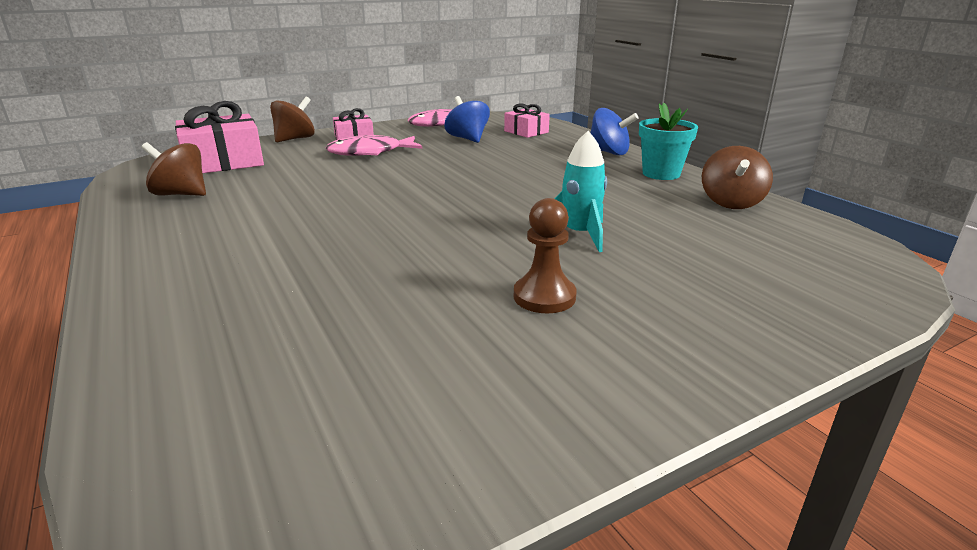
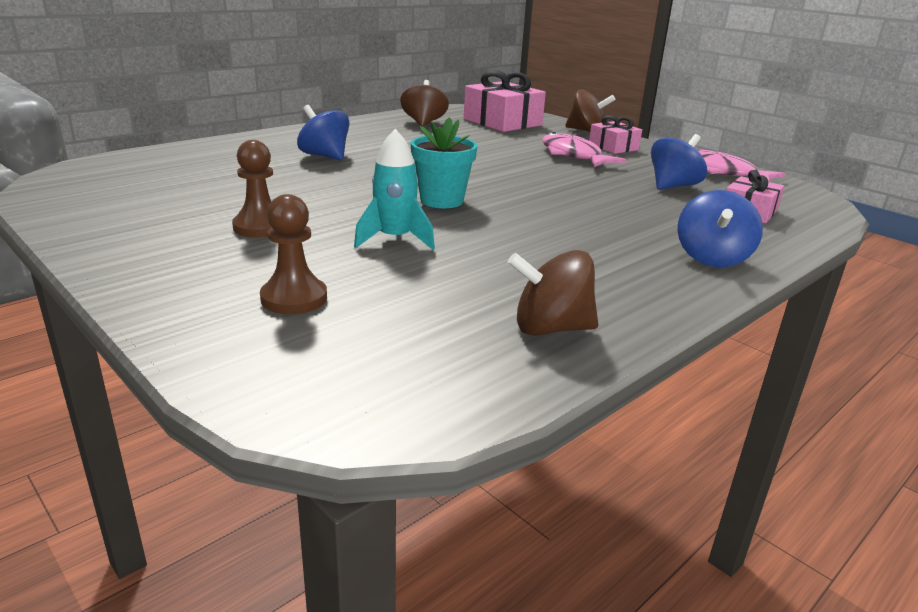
camera: 75 degrees right, 0 degrees up
(283, 255) = (325, 156): none -> blue spinning top
(661, 174) = (642, 288): turquoise flower pot -> turquoise flower pot (442, 201)
(721, 281) = (294, 298): none -> brown pawn

